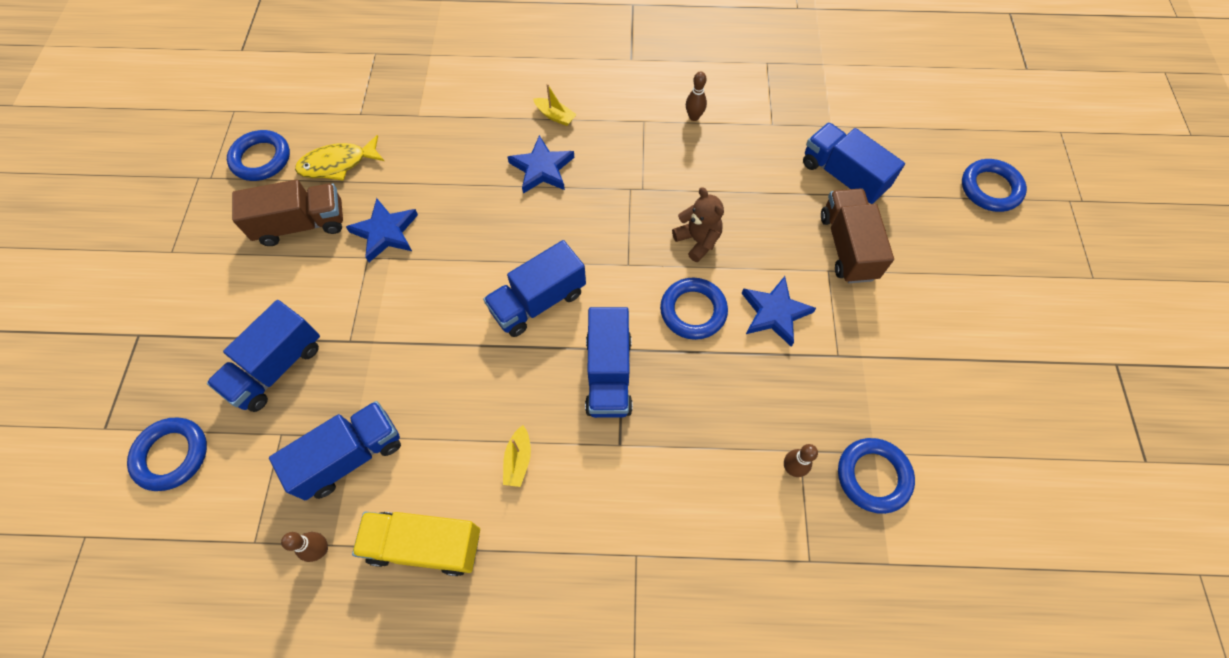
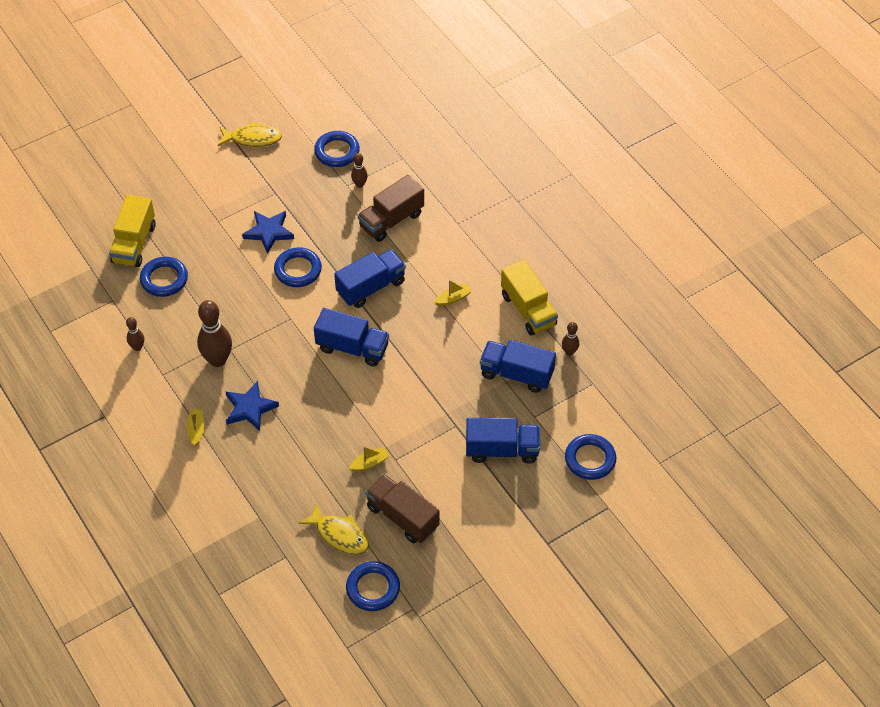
camera: 125 degrees left, 10 degrees down
(385, 232) = (369, 463): blue star -> yellow boat
(624, 172) = (217, 360): none -> brown bowling pin
(698, 240) = (244, 293): brown teddy bear -> none
(843, 176) = (134, 243): blue truck -> yellow truck
(847, 246) = (192, 219): brown truck -> brown truck (391, 220)
(956, 383) = (253, 139): none -> yellow fish
(990, 188) = (91, 169): blue ring -> blue ring (164, 279)

